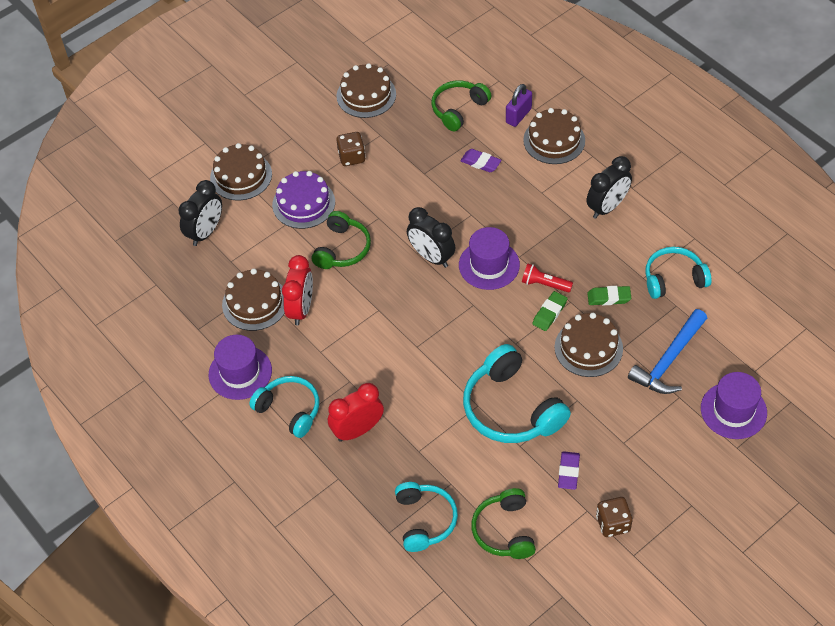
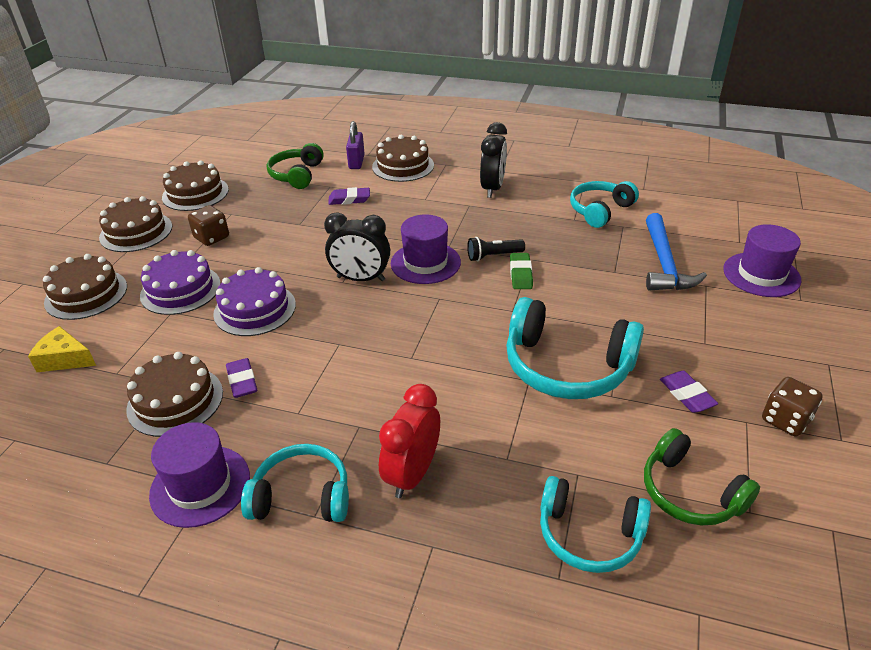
camera: 35 degrees left, 15 degrees down
(205, 232) = (65, 359): black clock -> yellow cheese
(301, 309) = (242, 381): red clock -> purple eraser
(342, 249) = (255, 309): green headphones -> purple cake
(425, 520) = (589, 535): turquoise headphones -> turquoise headphones turned 150 degrees clockwise
(544, 284) = (493, 256): red flashlight -> black flashlight
(588, 348) = (585, 284): brown cake -> brown cake (136, 232)
(609, 298) = (561, 243): green eraser -> none

